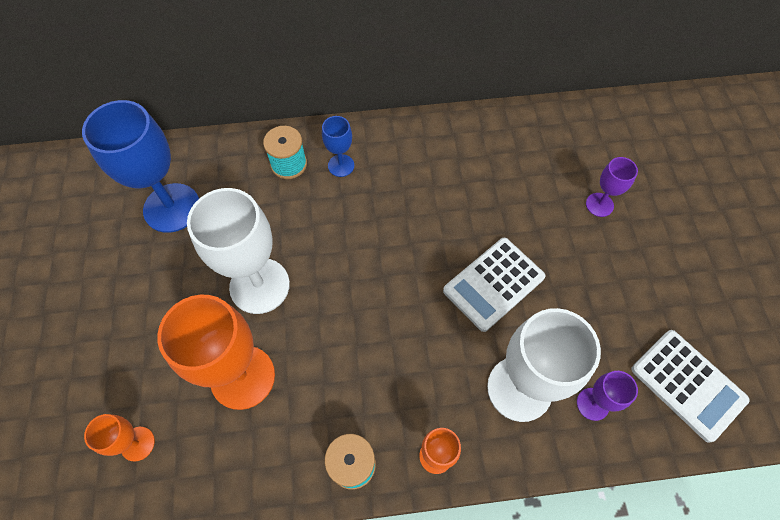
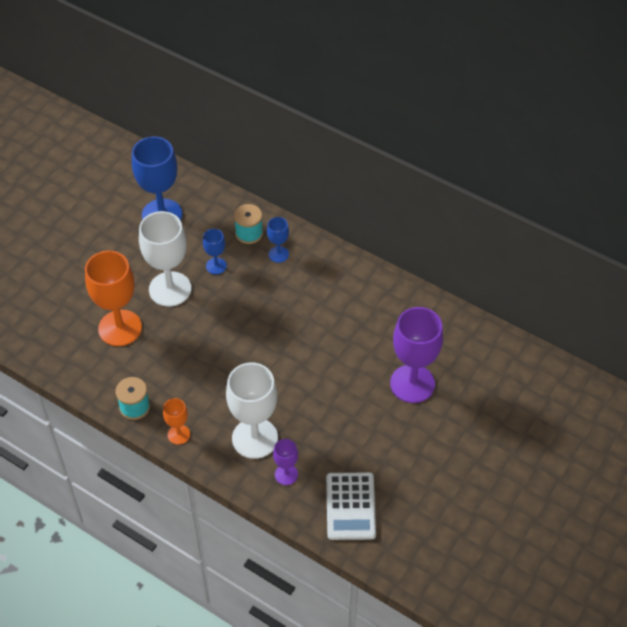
camera: 40 degrees right, 10 degrees down
(137, 443) = (45, 322): orange goblet -> none
(287, 223) = (216, 266): none -> blue goblet
(494, 284) = (298, 379): white calculator -> none
(599, 205) = (412, 383): purple goblet -> purple goblet, size x2.02

